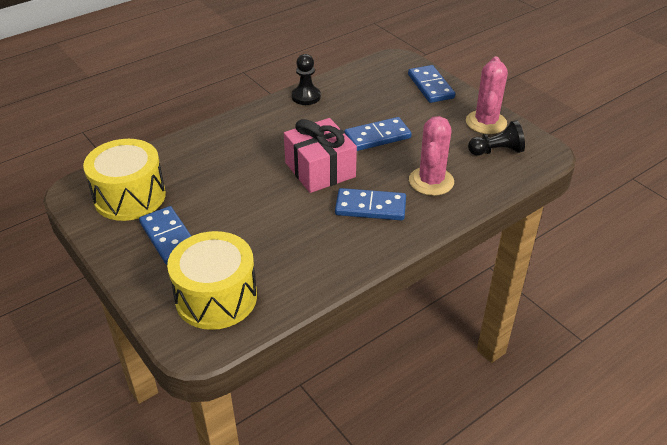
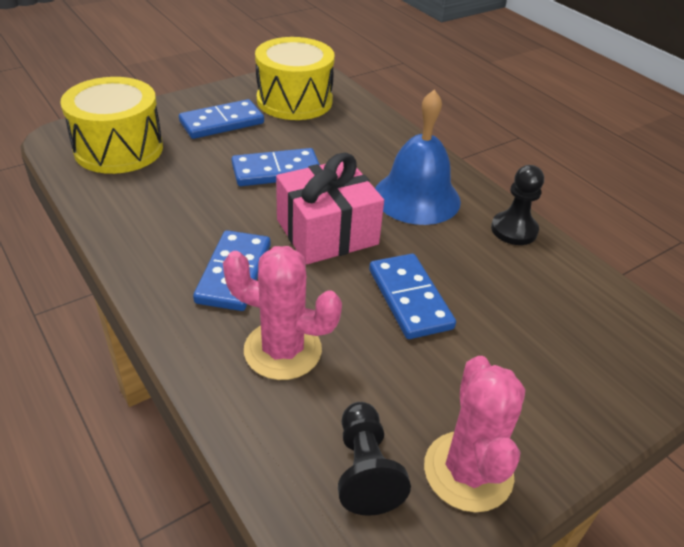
camera: 90 degrees right, 0 degrees up
(275, 132) = (417, 197): none -> blue bell
(430, 86) = (589, 395): blue domino -> blue domino (276, 171)
(486, 122) = (468, 471): pink cactus -> pink cactus turned 75 degrees clockwise

